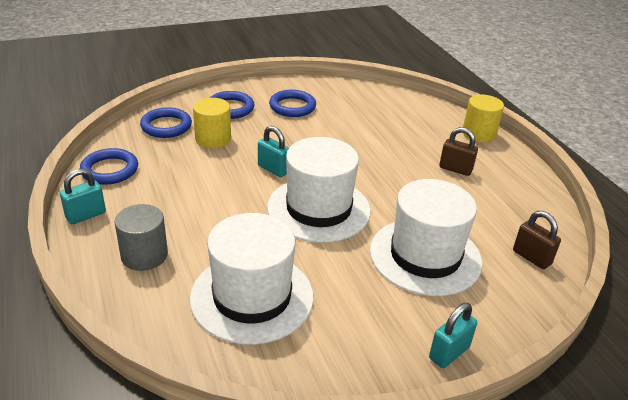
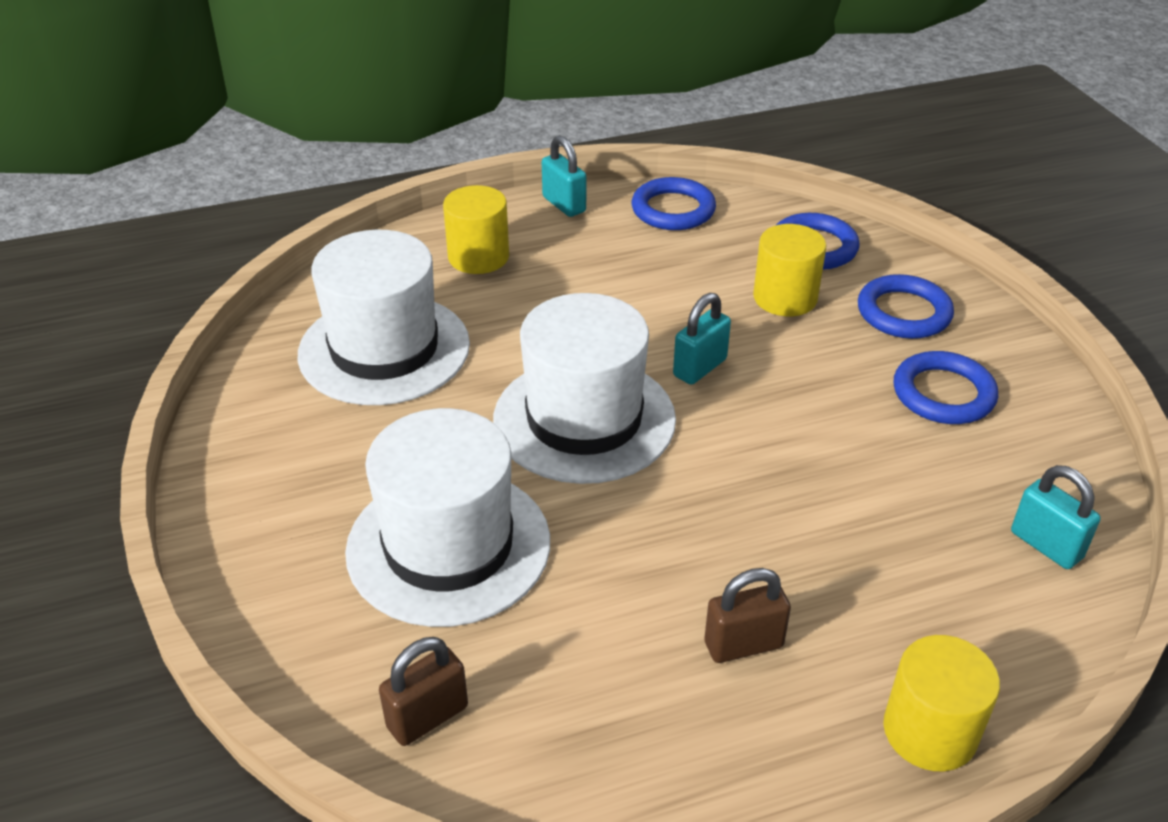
camera: 95 degrees right, 5 degrees up
(144, 255) = (478, 257): grey cylinder -> yellow cylinder
(449, 353) = (229, 542): turquoise padlock -> turquoise padlock (1046, 545)
(455, 169) = (743, 645): brown padlock -> brown padlock turned 45 degrees clockwise

